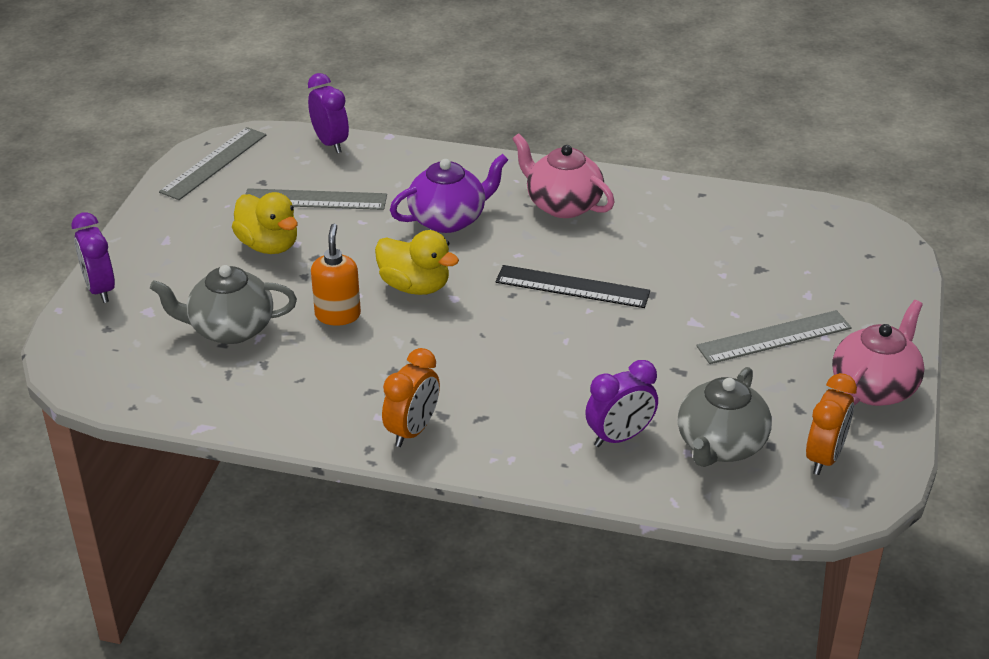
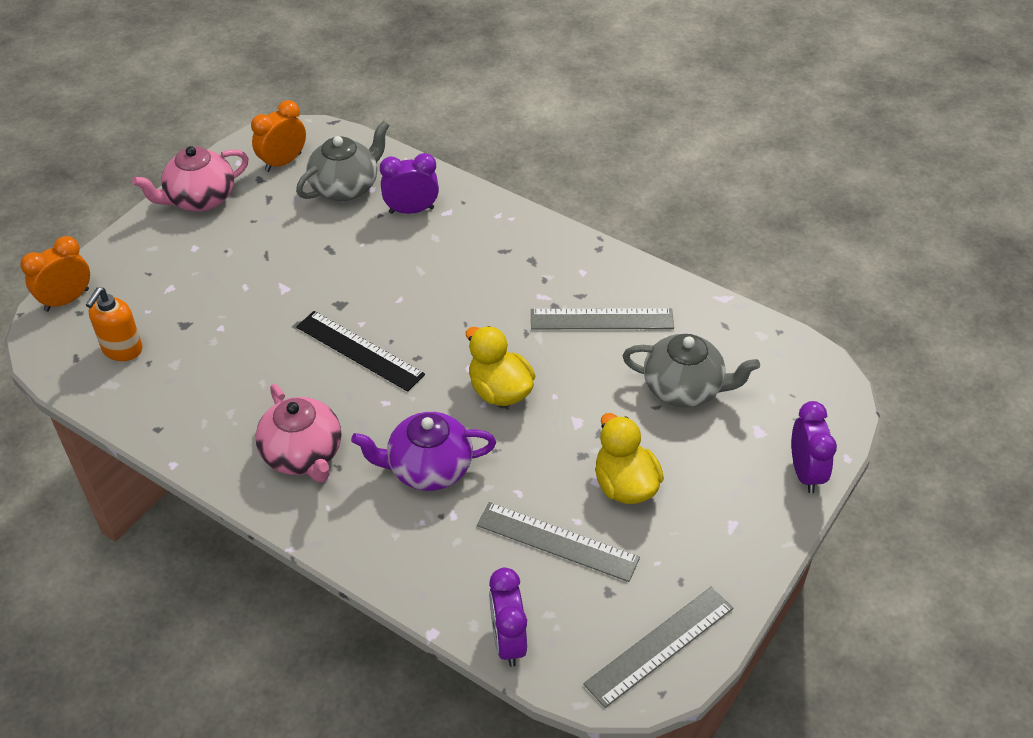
camera: 160 degrees left, 10 degrees up
(338, 315) = (582, 377): orange soap dispenser -> orange soap dispenser (122, 350)
(412, 430) = (560, 253): orange clock -> orange clock (67, 300)
(774, 337) = (233, 257): grey ruler -> grey ruler (601, 319)

